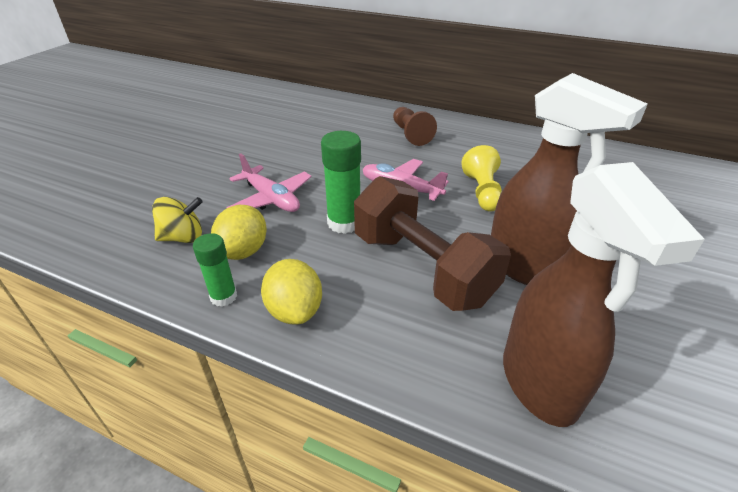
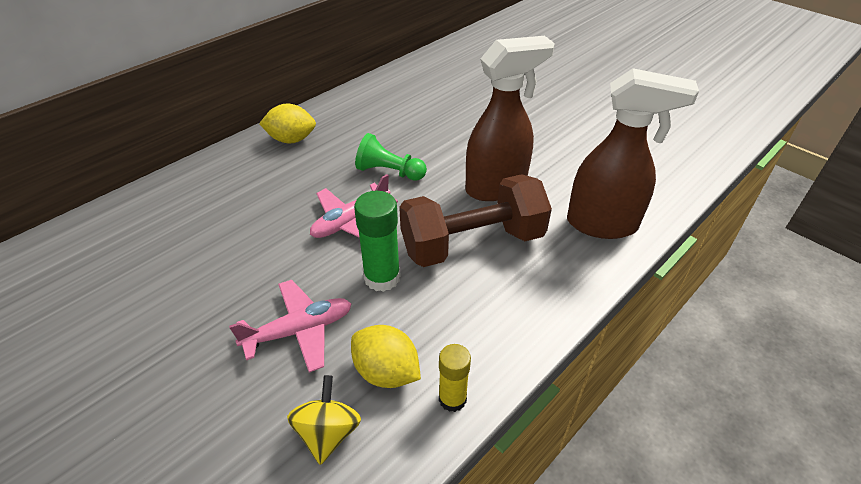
camera: 70 degrees left, 5 degrees up
(223, 296) = (452, 399): green glue stick -> yellow glue stick
(295, 310) = (492, 342): yellow lemon -> yellow lemon (291, 139)
(411, 134) = (252, 182): brown pawn -> none
(482, 192) = (389, 172): yellow pawn -> green pawn

